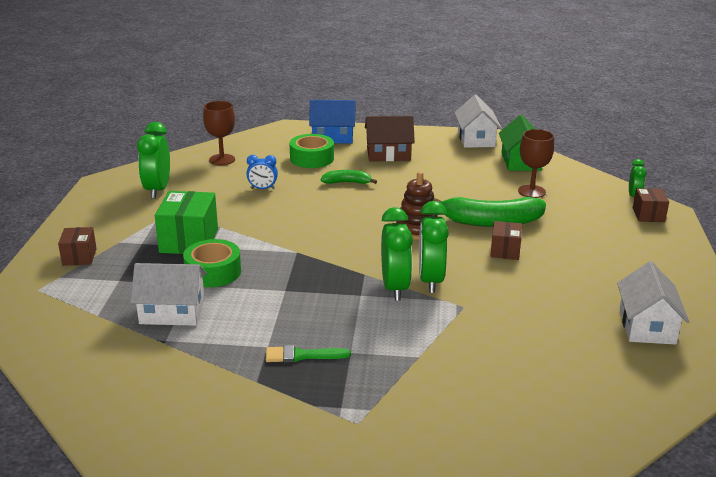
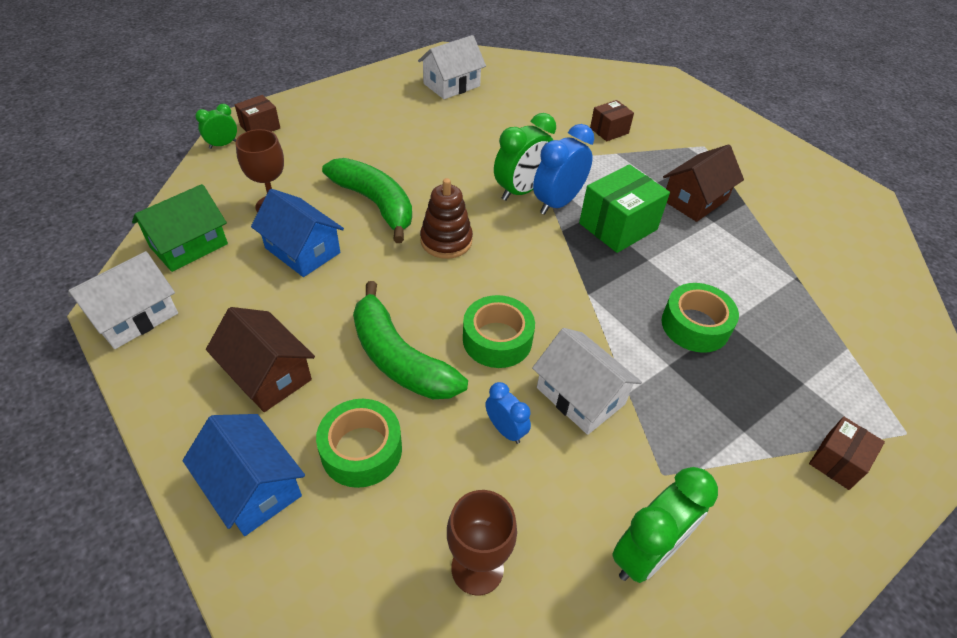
camera: 135 degrees left, 20 degrees up
(172, 312) = (770, 303): white house -> white house (580, 396)
(189, 241) = (684, 393): green box -> green box (618, 226)
(302, 355) = (695, 200): green brush -> brown house
(315, 210) = (497, 339): none -> green tape
(347, 182) = (399, 358): green banana -> green banana, size x1.94
(395, 288) = (557, 203): green clock -> blue clock
(472, 187) = (302, 250): none -> blue house
(505, 251) = (422, 174): brown box -> brown box (609, 131)

